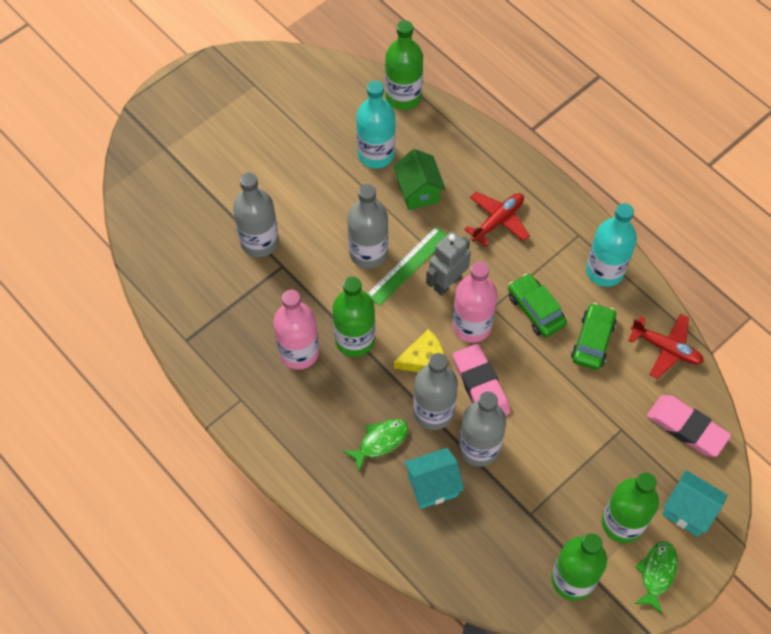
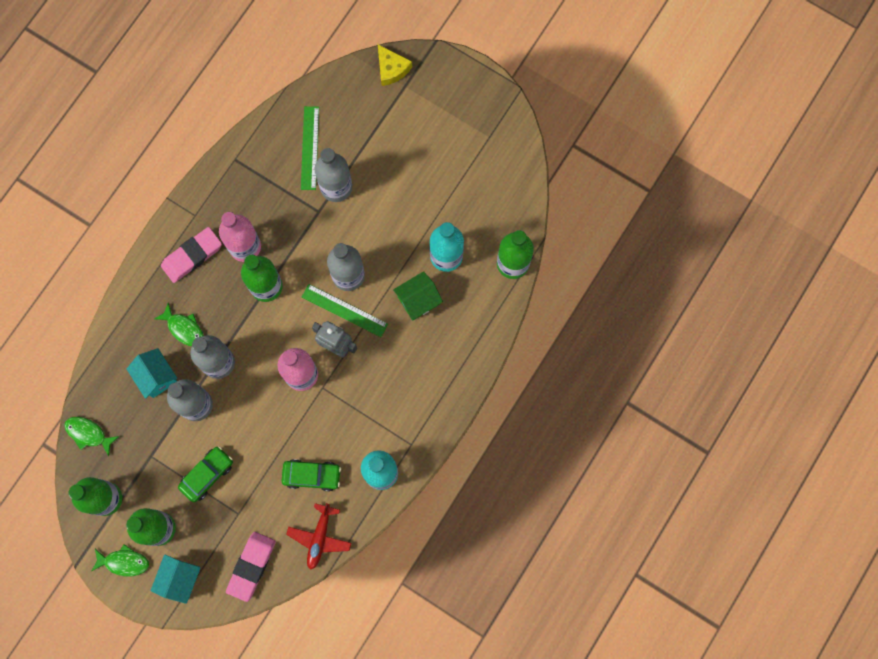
camera: 75 degrees right, 15 degrees up
(202, 258) = (309, 148): none -> green ruler
(424, 359) = (262, 344): yellow cheese -> yellow cheese (391, 68)
(480, 385) = (250, 394): pink eraser -> pink eraser (192, 256)
(484, 584) = (88, 434): none -> green fish
(498, 221) = (407, 373): red plane -> none
(535, 310) = (329, 423): green car -> green car (207, 475)

